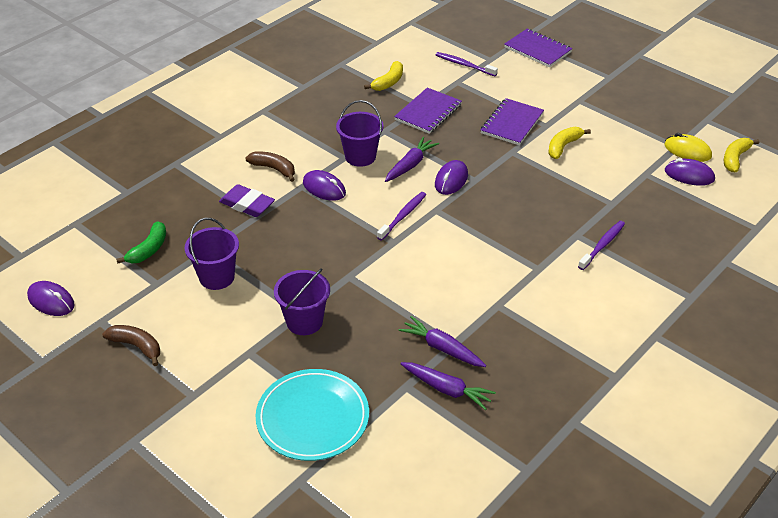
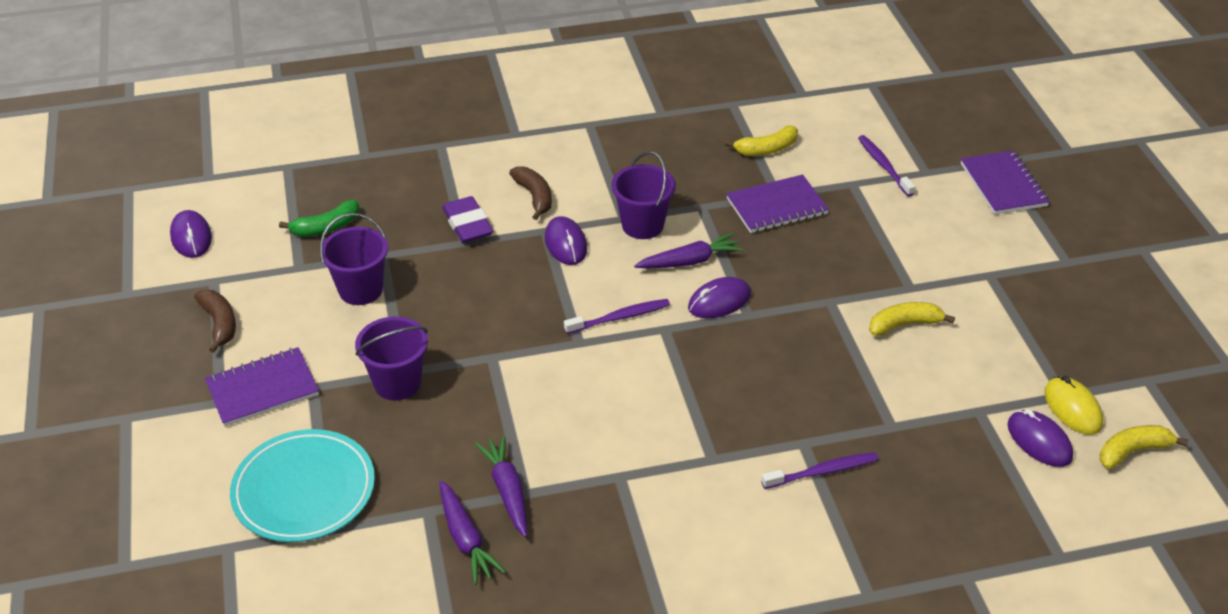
camera: 35 degrees right, 0 degrees up
(512, 123) = (867, 265): purple notebook -> purple notebook (262, 389)

